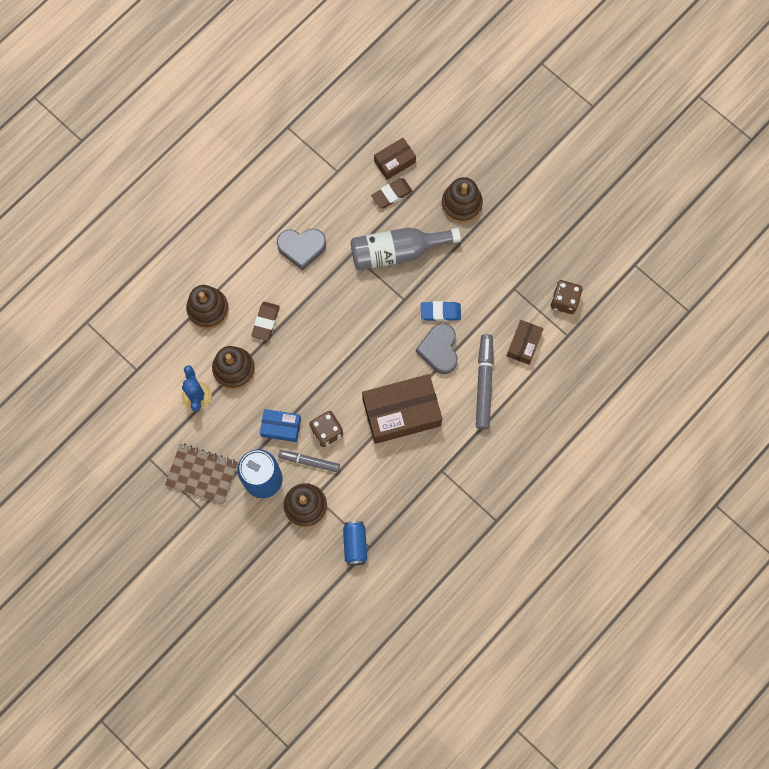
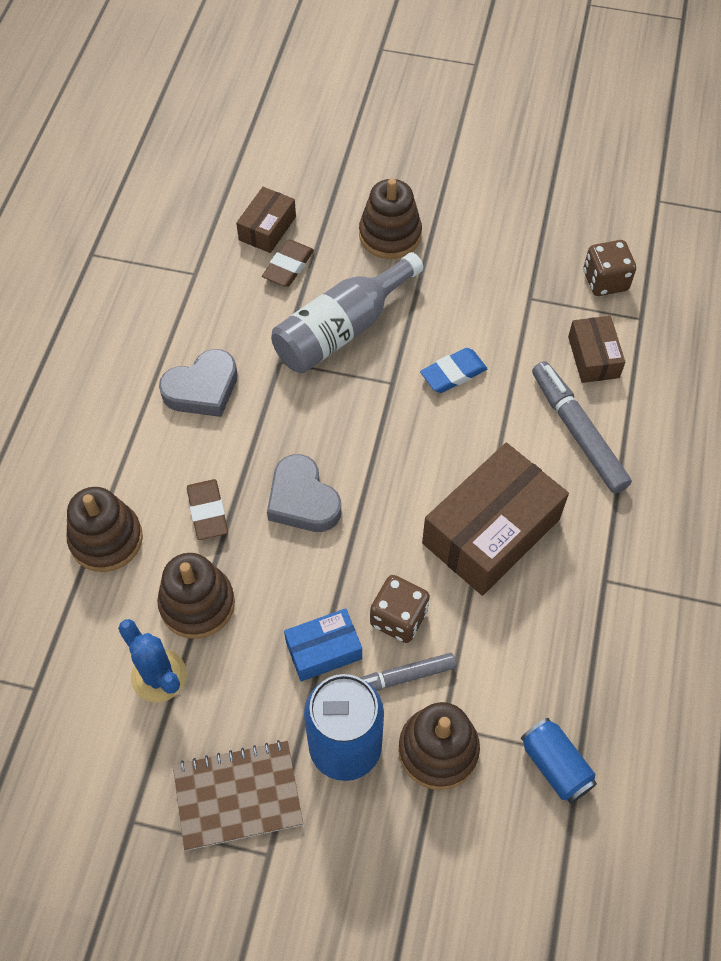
camera: 30 degrees left, 15 degrees down
(439, 350) = (485, 421): grey heart -> grey heart (302, 500)

